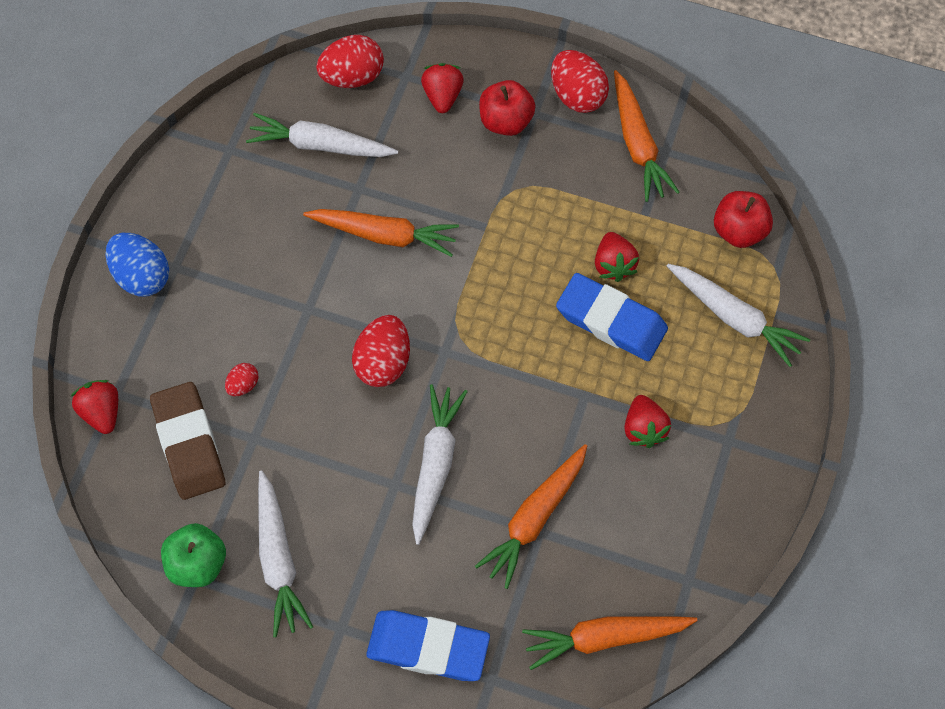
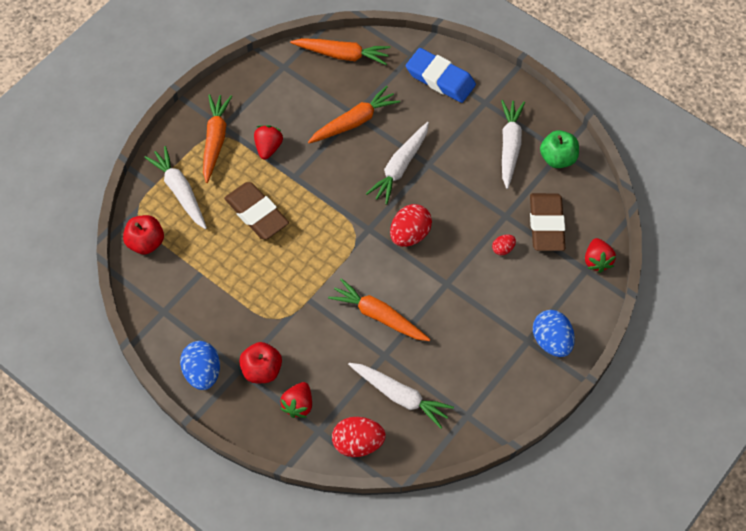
camera: 160 degrees left, 5 degrees down
(577, 95) = (202, 373): red egg -> blue egg
(611, 321) = (256, 213): blue eraser -> brown eraser
(613, 264) = (237, 247): red strawberry -> none
(637, 144) = (179, 323): orange carrot -> orange carrot (215, 140)

